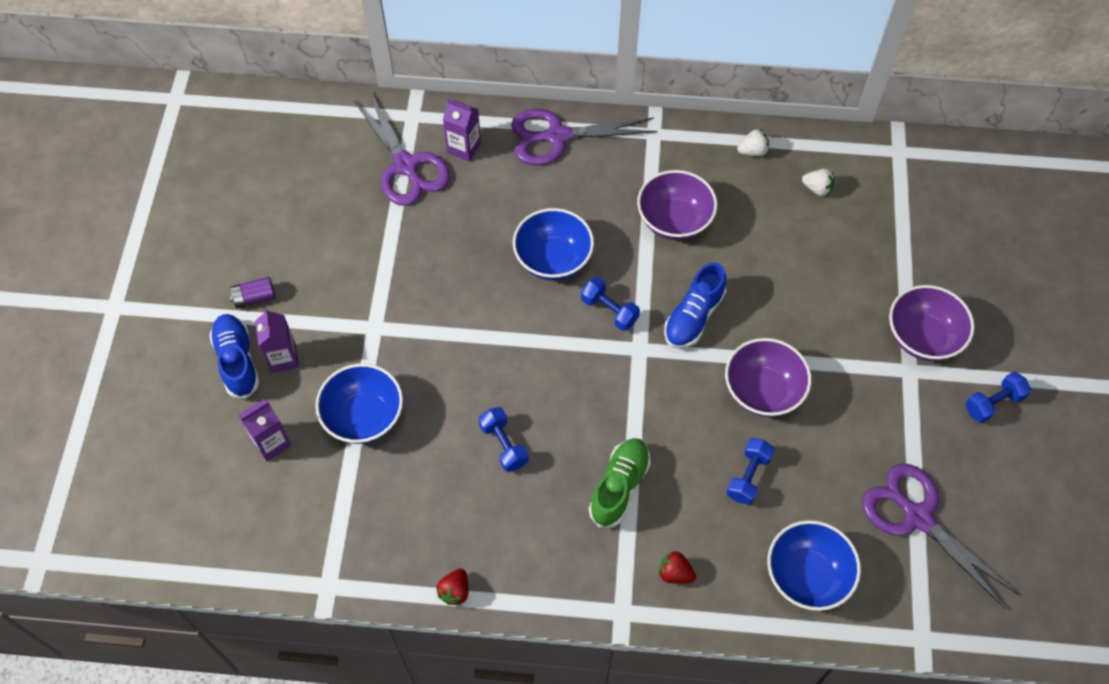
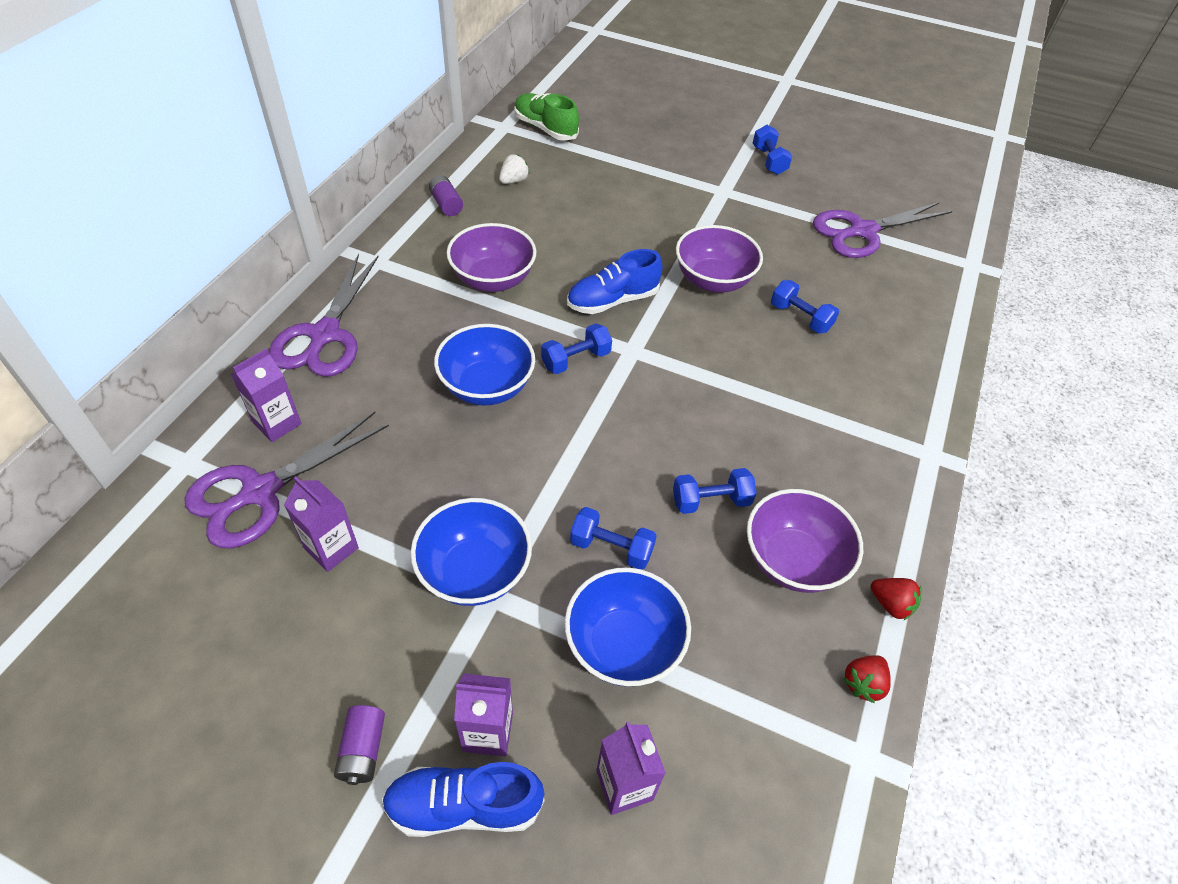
camera: 75 degrees left, 10 degrees down
(378, 224) = (331, 548): none -> purple carton
(406, 166) = (260, 492): purple scissors -> purple scissors turned 150 degrees clockwise
(437, 388) = (611, 548): none -> blue dumbbell
(619, 487) = (789, 414): green shoe -> green shoe (545, 128)
(675, 573) = (893, 400): red strawberry -> red strawberry (863, 683)
(693, 317) = (612, 300): blue shoe -> blue shoe turned 105 degrees clockwise
(753, 151) = (446, 204): white strawberry -> purple battery
(807, 576) = (907, 312): blue bowl -> blue bowl (474, 571)
(922, 337) = (694, 174): purple bowl -> purple bowl (793, 560)

